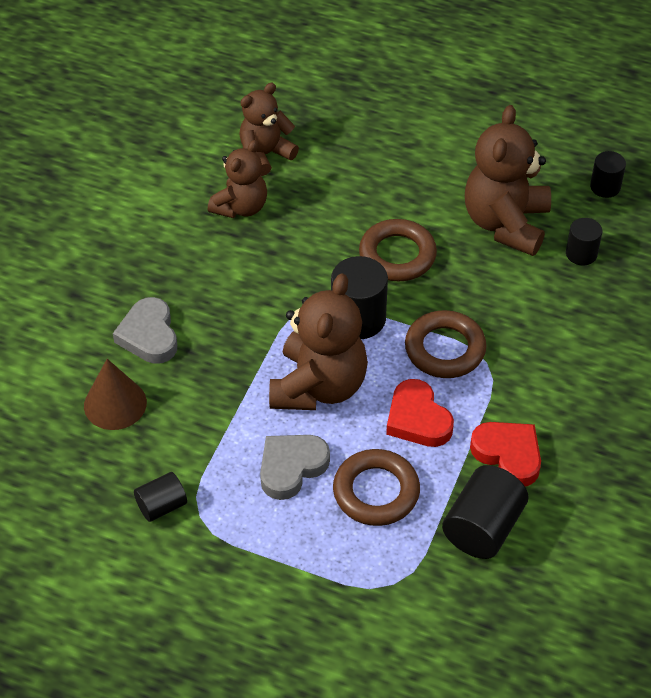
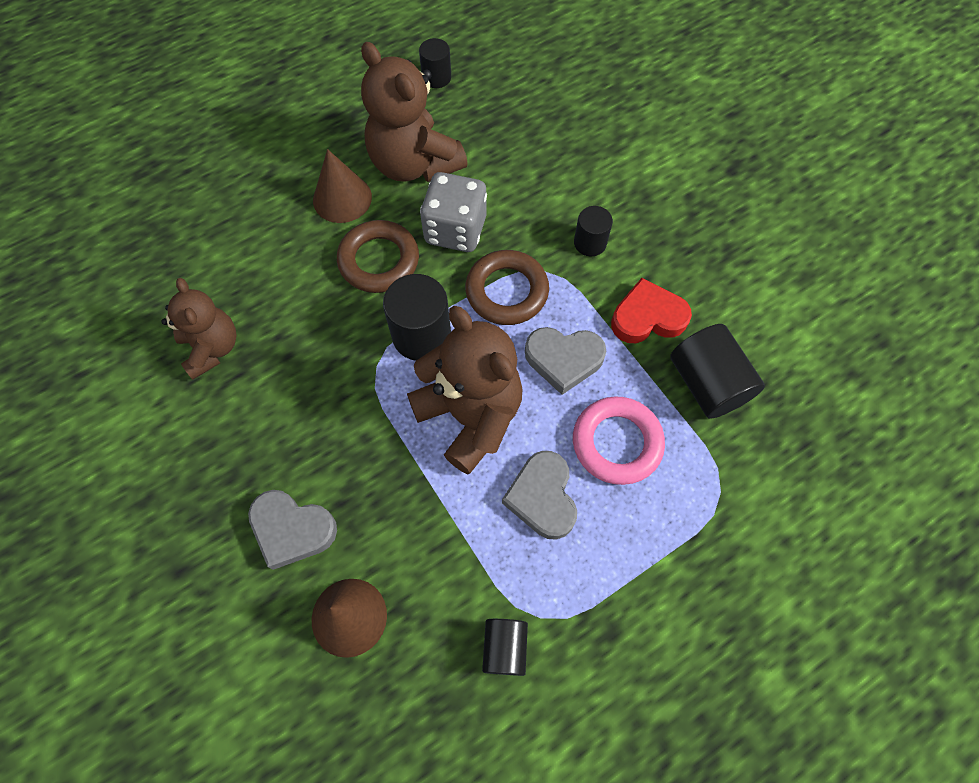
camera: 55 degrees left, 15 degrees up
(265, 154) = (171, 288): brown teddy bear -> none
(376, 492) = (617, 443): brown ring -> pink ring
(417, 419) = (563, 360): red heart -> grey heart
(430, 200) = (342, 198): none -> brown cone
(469, 285) = (455, 230): none -> grey dice
(581, 254) = (488, 136): black cylinder -> black cylinder (590, 243)

